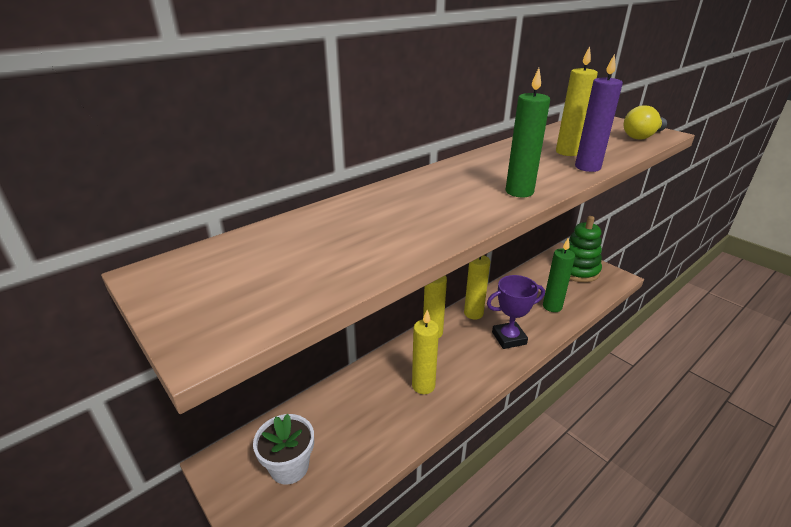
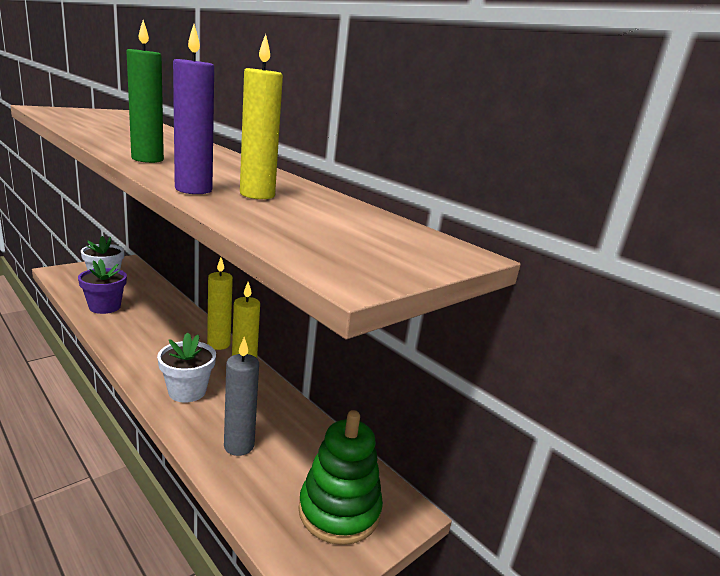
camera: 85 degrees right, 10 degrees down
(379, 436) = (105, 307): none -> purple flower pot
(423, 386) = (145, 330): yellow candle -> none
(509, 338) = (187, 391): purple trophy -> white flower pot
(552, 306) = (239, 446): green candle -> grey candle
(642, 136) = (328, 252): yellow light bulb -> none

